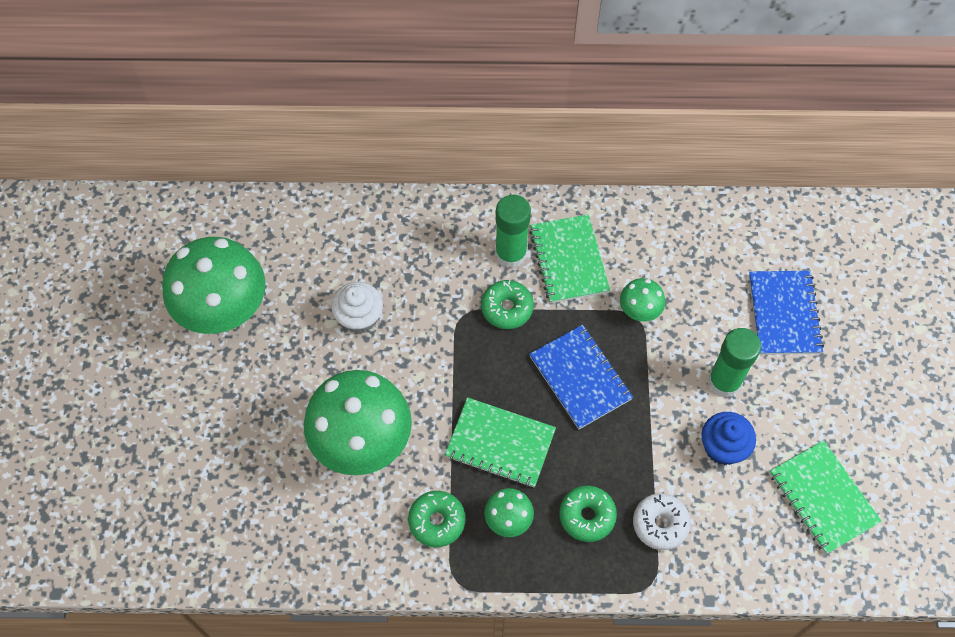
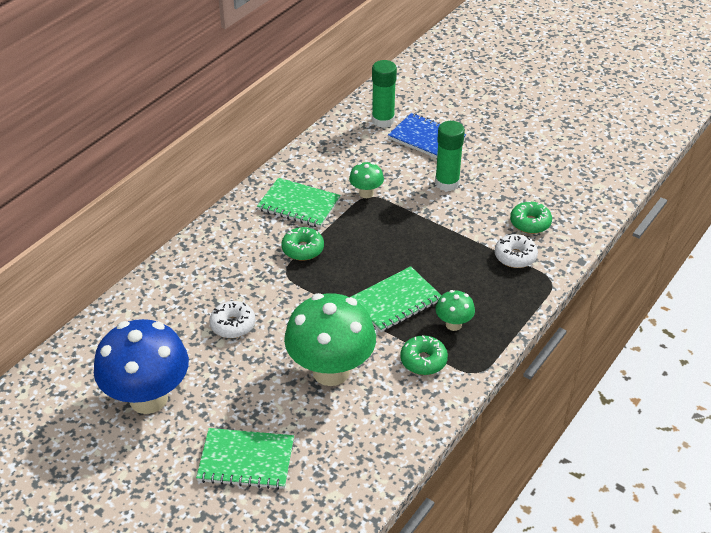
camera: 55 degrees left, 20 degrees down
(225, 312) = (148, 398): green mushroom -> blue mushroom
(359, 317) = (233, 325): white cupcake -> white donut
(511, 254) = (266, 228): green glue stick -> green glue stick (383, 120)
(580, 378) = (385, 241): blue notebook -> none
(587, 516) = (482, 286): green donut -> green donut (530, 223)
(723, 447) = (488, 205): blue cupcake -> none
(822, 498) = (554, 183): green notebook -> green notebook (246, 460)

